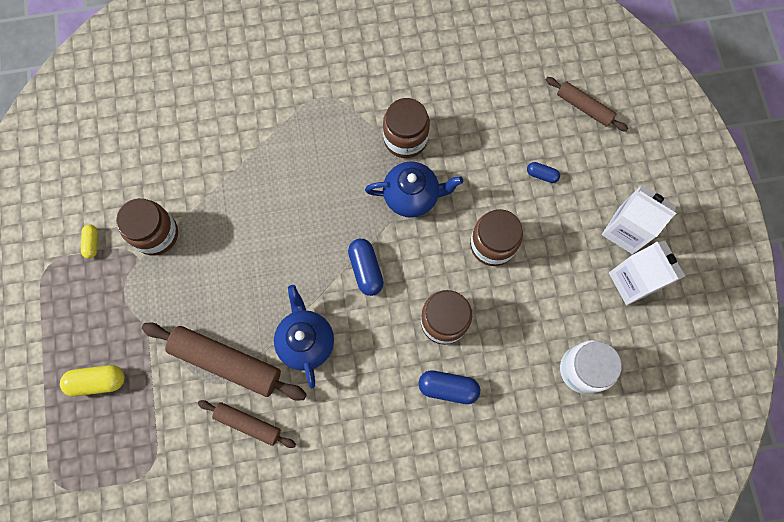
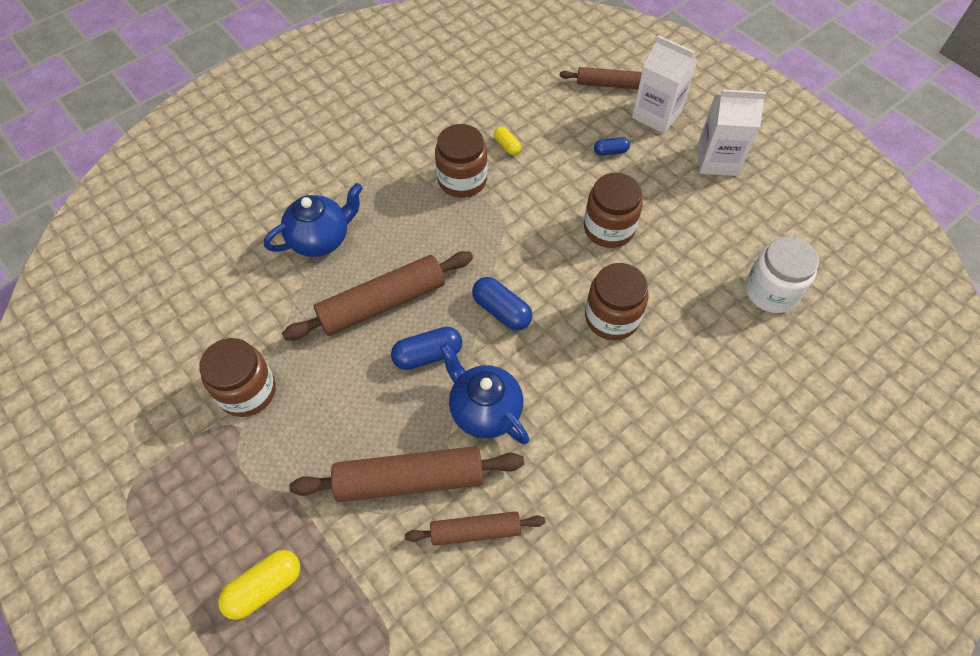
camera: 30 degrees left, 15 degrees down
(92, 243) = (173, 439): yellow capsule -> yellow capsule (507, 146)
(284, 215) = (382, 303): none -> brown rolling pin
(412, 196) = (502, 225): blue teapot -> blue teapot (321, 239)
(448, 388) = (660, 376): blue capsule -> blue capsule (427, 355)
(633, 281) = (755, 197): white carton -> white carton (656, 115)

